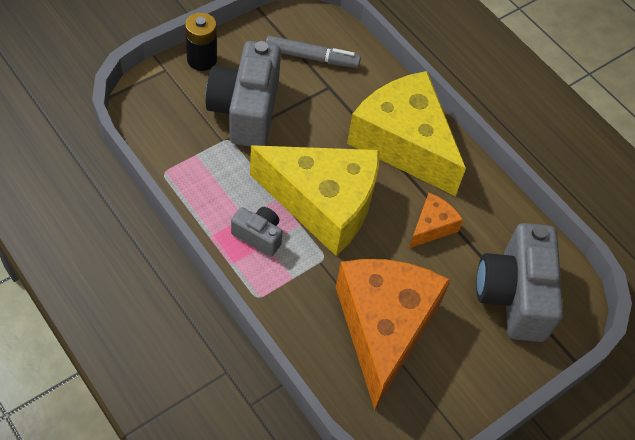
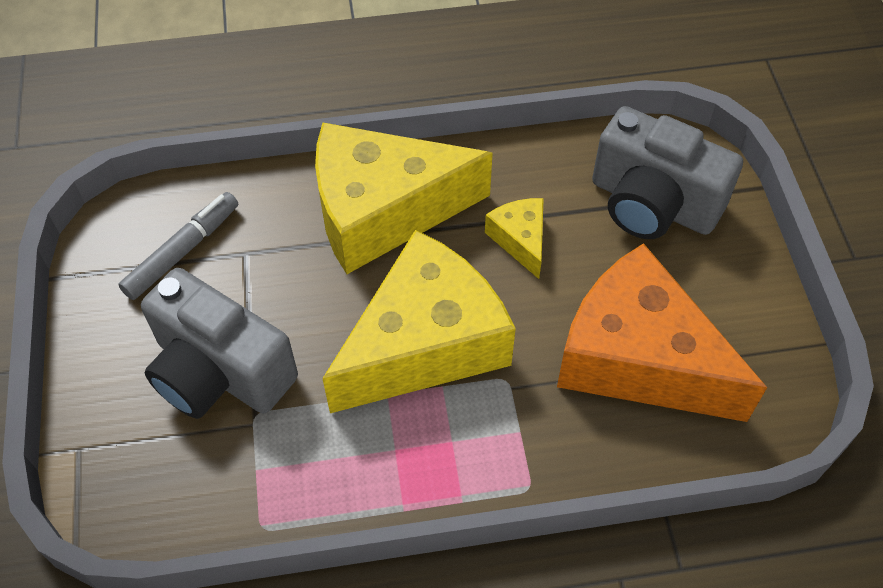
camera: 55 degrees left, 0 degrees up
(202, 60) = (93, 390): black battery -> none
(258, 236) = (435, 445): grey camera -> none
(432, 226) = (520, 240): orange cheese -> yellow cheese

